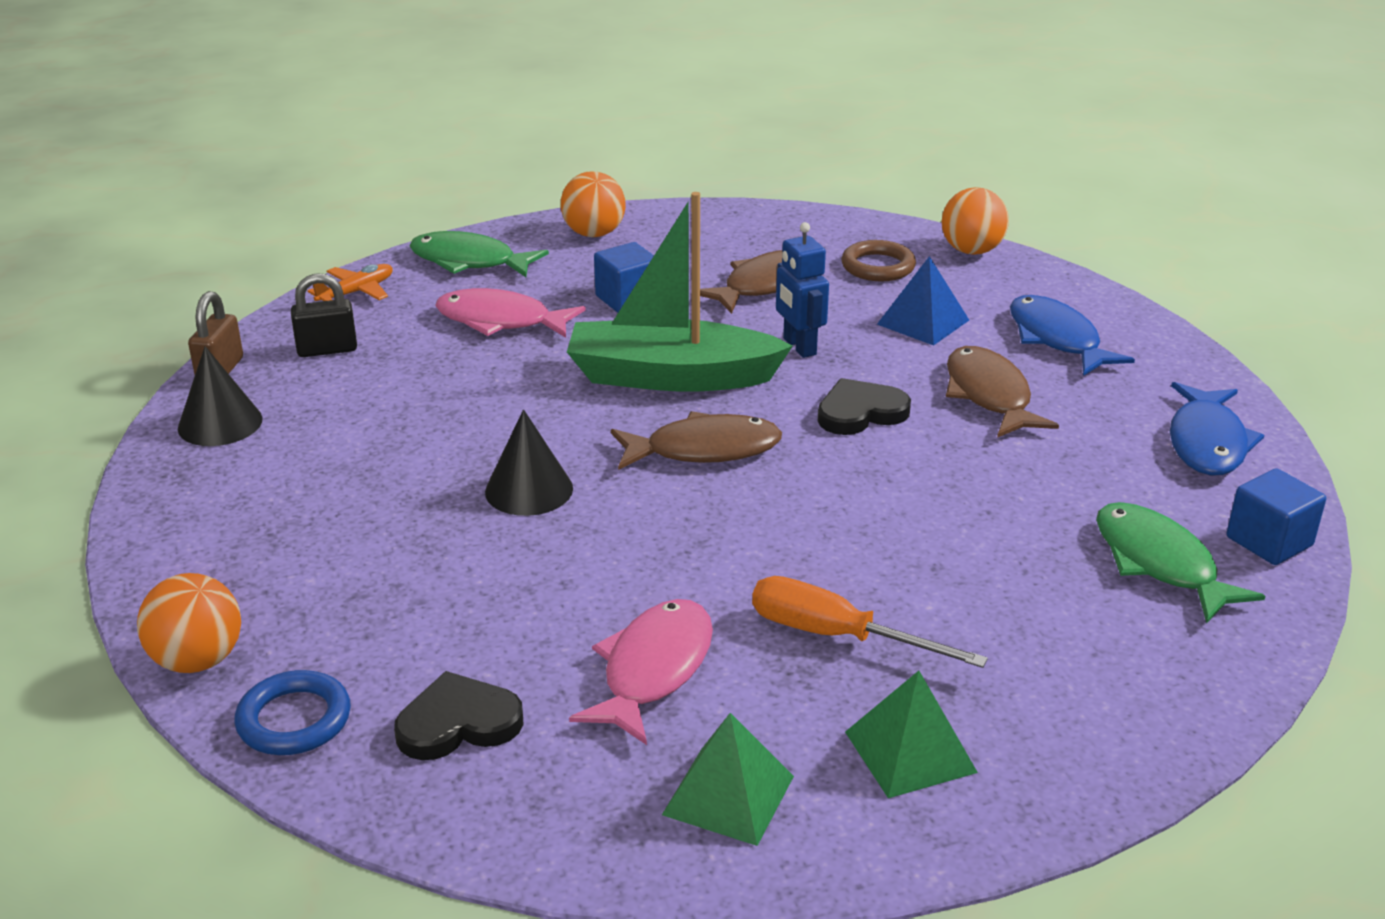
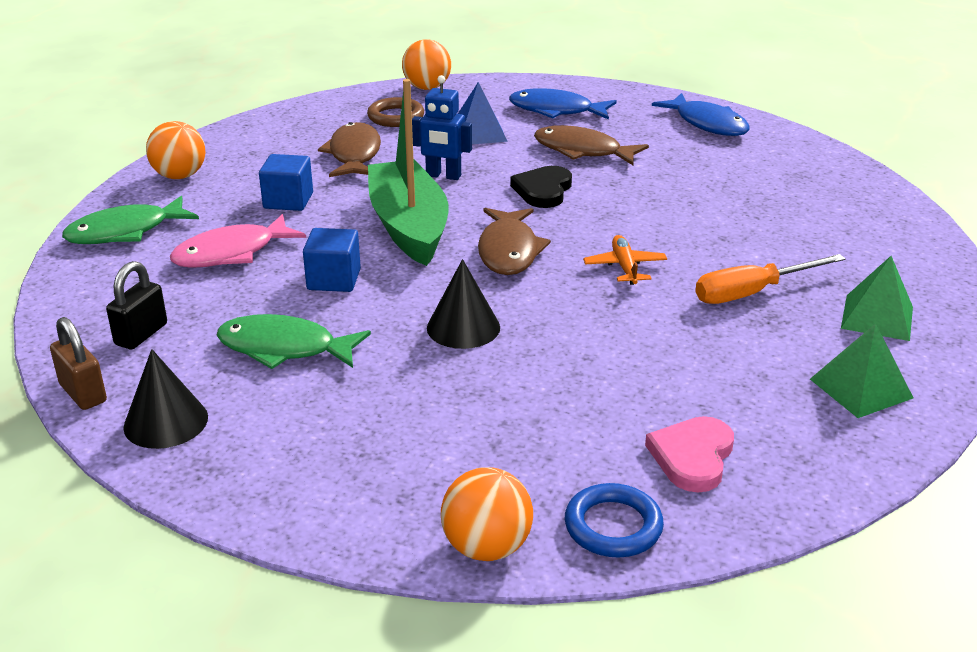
camera: 50 degrees left, 0 degrees up
(356, 292) = (78, 291): orange plane -> orange plane (624, 267)
(458, 723) = (692, 457): black heart -> pink heart
(653, 670) = (716, 363): pink fish -> none
(671, 377) = (408, 226): green boat -> green boat turned 120 degrees clockwise
(704, 450) = (509, 251): brown fish -> brown fish turned 150 degrees clockwise
(1159, 563) = (793, 183): green fish -> green fish (284, 348)
(1269, 541) = (808, 151): blue cube -> blue cube (334, 280)

